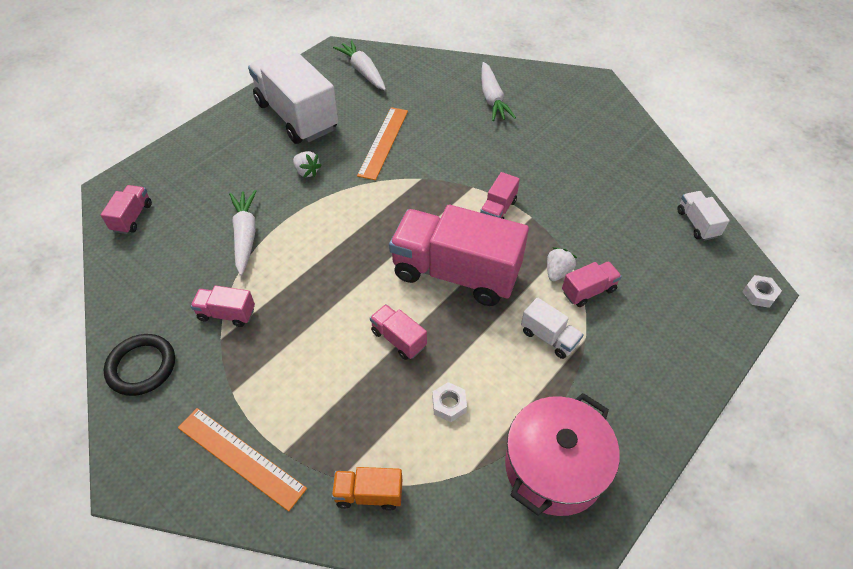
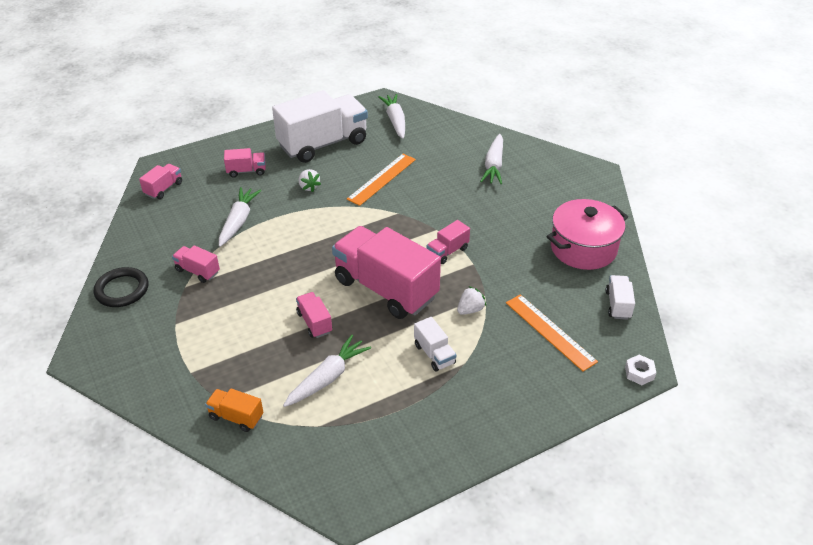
camera: 20 degrees right, 10 degrees down
(240, 457) = (160, 367): orange ruler -> orange ruler (550, 331)
(297, 116) = (323, 144): white truck -> white truck turned 75 degrees clockwise
(449, 404) = (328, 377): white nut -> white carrot
(554, 467) = (384, 443): pink pot -> pink pot (583, 248)
(588, 291) = (488, 330): pink truck -> pink truck (246, 171)

